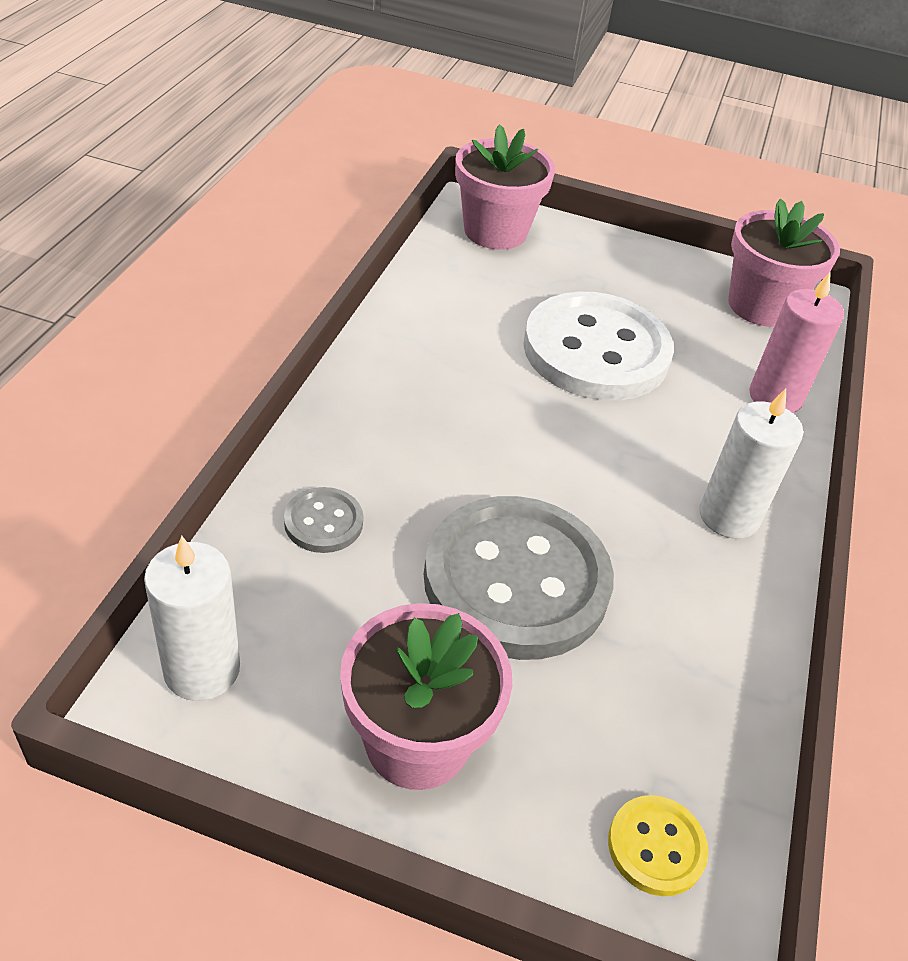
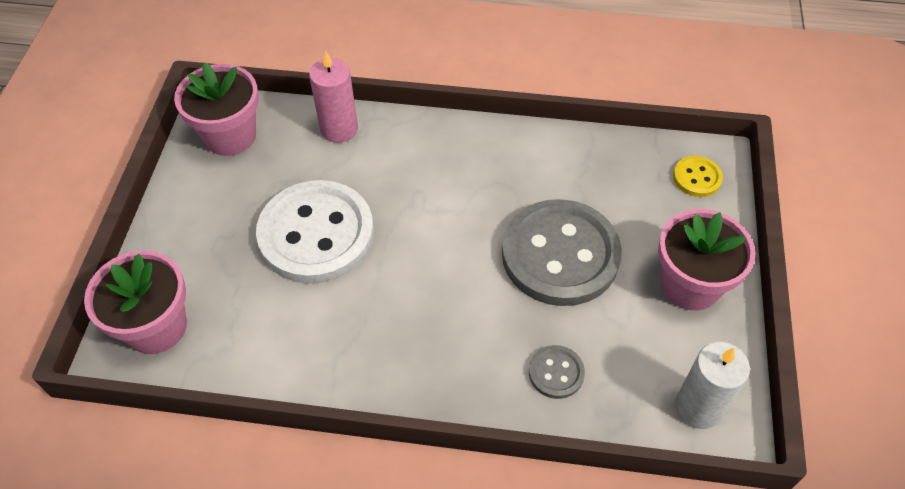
camera: 95 degrees left, 10 degrees up
(728, 516) = (464, 153): white candle -> none

